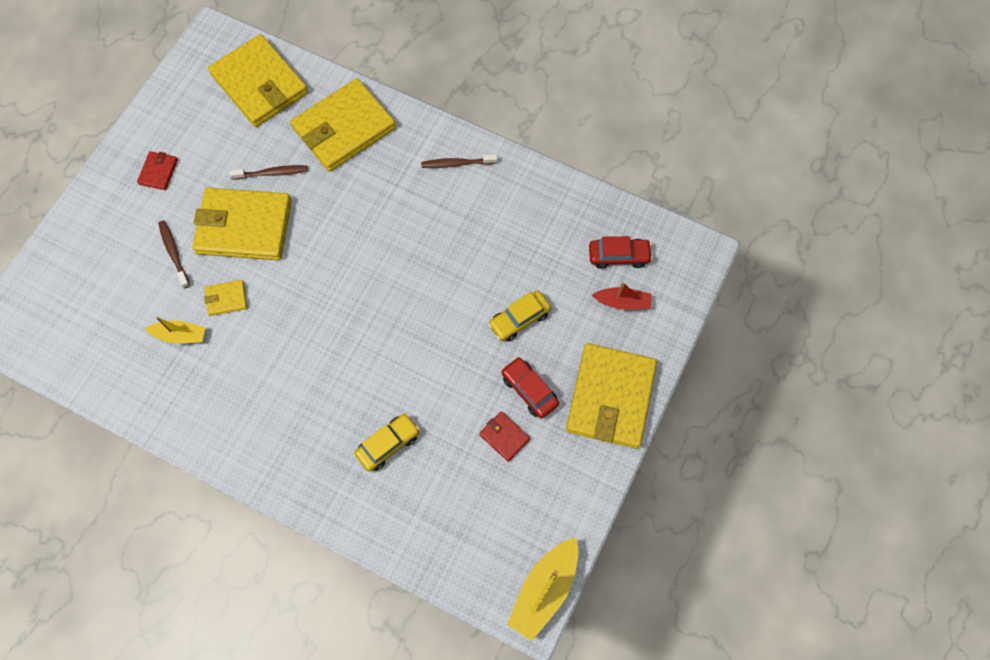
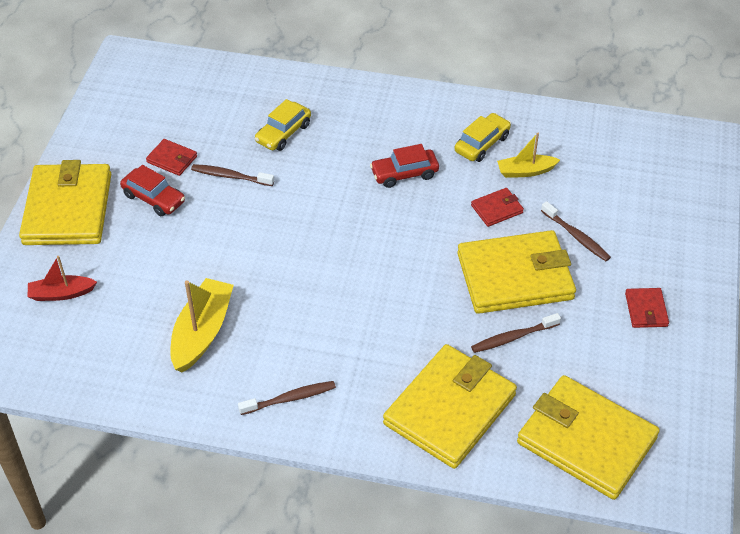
camera: 165 degrees right, 20 degrees down
(226, 299) = (497, 209): yellow wallet -> red wallet
(452, 399) = (231, 176): none -> brown toothbrush
(519, 319) = (176, 255): yellow car -> yellow car (482, 144)
(544, 590) = (115, 71): yellow boat -> yellow boat (202, 332)
(618, 256) = (69, 339): red car -> red car (404, 174)

